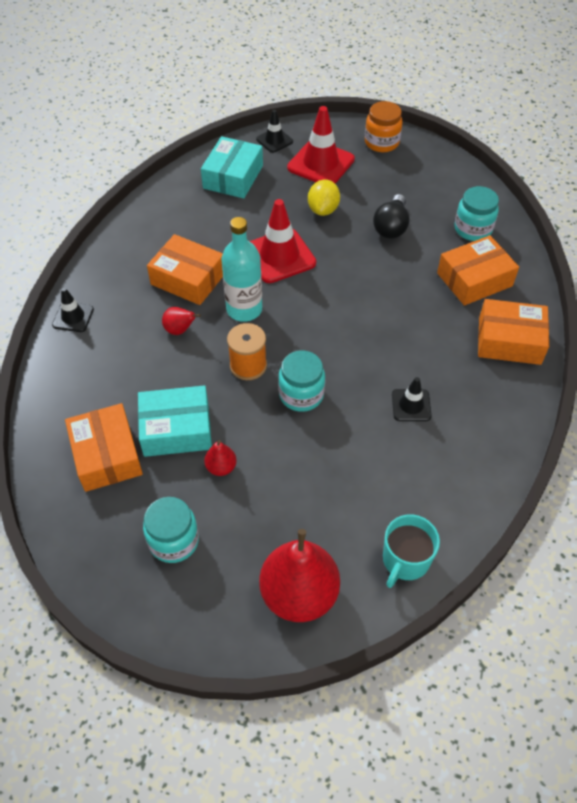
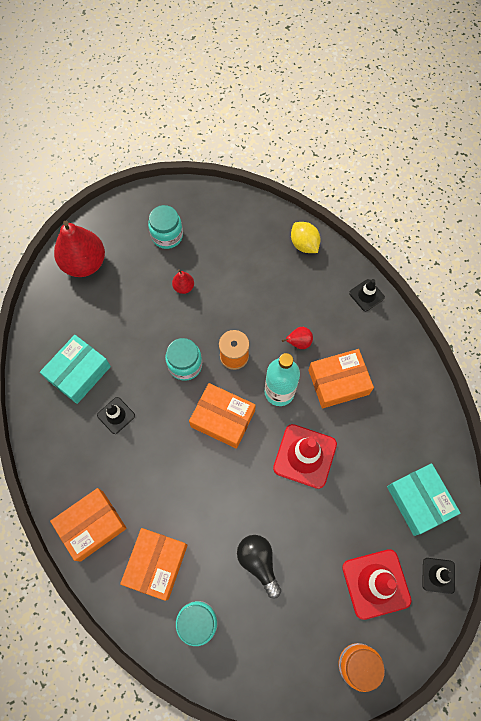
camera: 135 degrees right, 15 degrees up
(107, 455) = (247, 243): orange box -> orange box (223, 419)
(176, 429) = (229, 286): turquoise box -> turquoise box (79, 373)
(323, 210) = (322, 531): yellow lemon -> yellow lemon (304, 244)
(405, 560) = (46, 321): turquoise mug -> none

